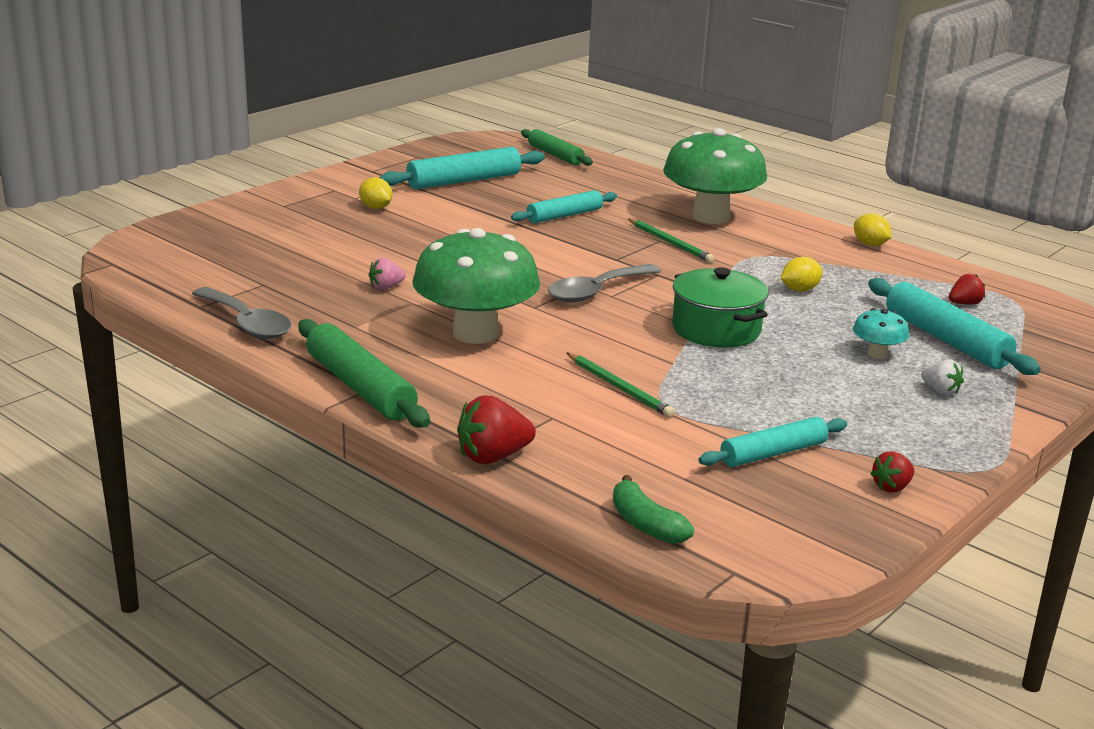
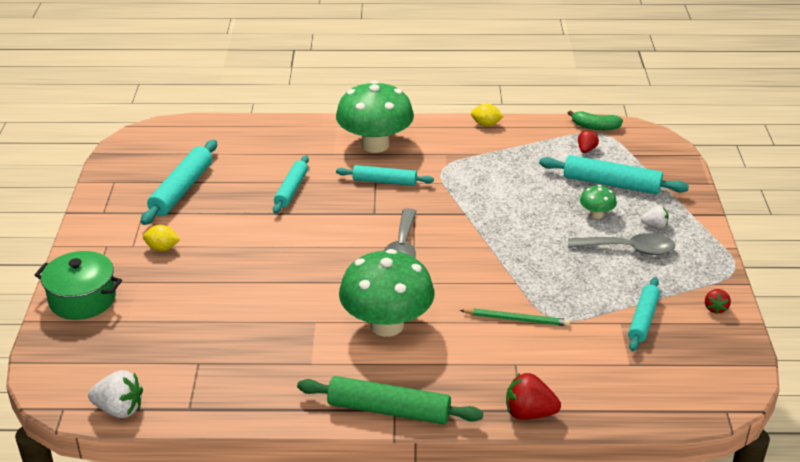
camera: 40 degrees left, 10 degrees up
(149, 282) = (119, 409): none -> white strawberry
(247, 323) = (243, 403): grey spoon -> grey spoon (629, 249)
(386, 287) = (279, 318): pink strawberry -> none
(493, 457) = (529, 413): red strawberry -> red strawberry turned 75 degrees clockwise
(555, 155) = (204, 132): green rolling pin -> none
(646, 524) = (655, 408): green banana -> green banana (595, 127)
(670, 243) = (384, 181): green pencil -> turquoise rolling pin
(716, 329) = (502, 242): green pot -> green pot (82, 299)
(799, 290) = (500, 184): yellow lemon -> none
(877, 354) = (596, 214): turquoise mushroom -> green mushroom

